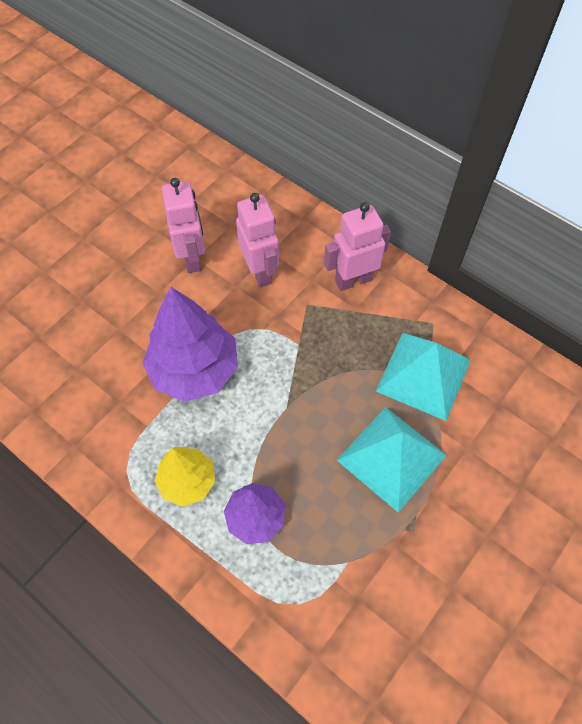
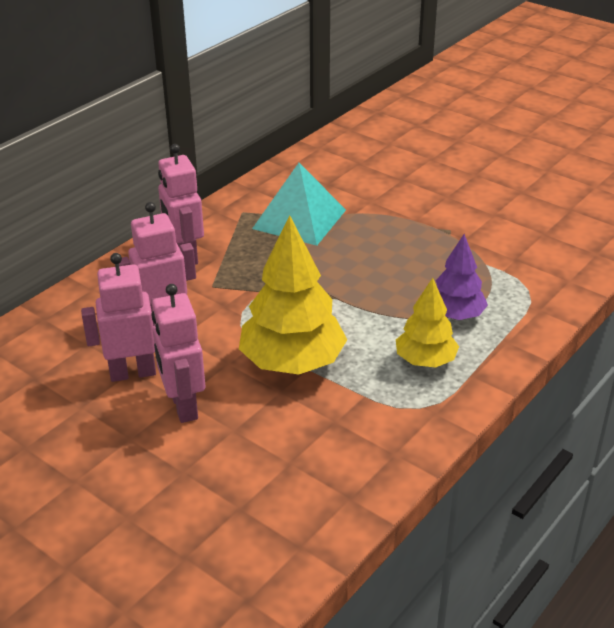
camera: 90 degrees left, 25 degrees down
(149, 294) = (183, 406): none -> pink robot
(194, 370) = (292, 362): purple tree -> yellow tree
(391, 458) = (384, 238): turquoise pyramid -> none

